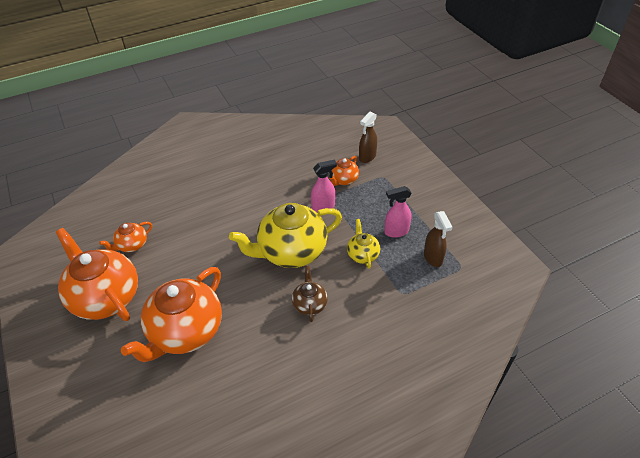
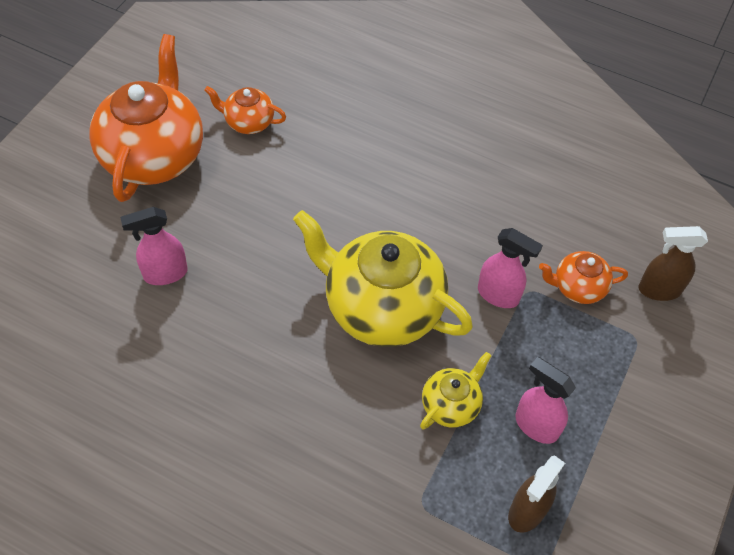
camera: 50 degrees right, 10 degrees up
(186, 331) = (165, 274): orange teapot -> pink spray bottle
(310, 304) = (309, 389): brown teapot -> none

